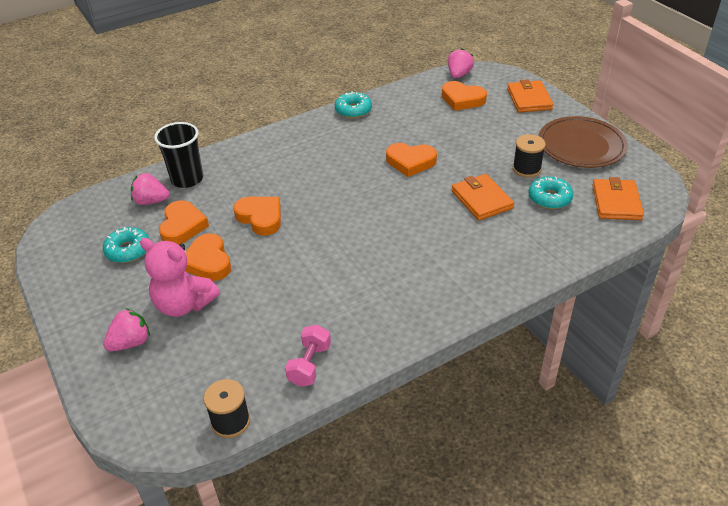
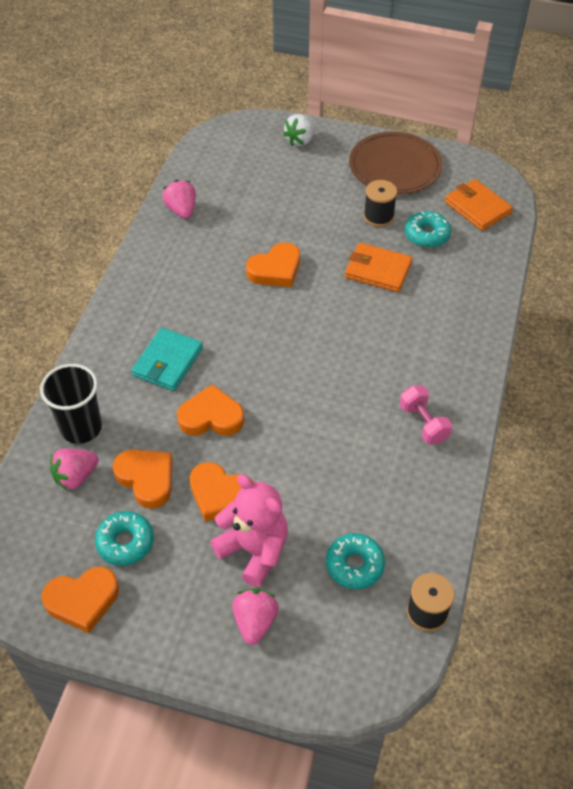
camera: 45 degrees left, 10 degrees up
(184, 304) = (254, 550): pink teddy bear -> pink teddy bear turned 120 degrees counterclockwise
(277, 174) = (167, 362): none -> turquoise wallet
(309, 365) = (425, 517): pink dumbbell -> pink dumbbell (423, 423)
(353, 110) = (153, 245): turquoise donut -> turquoise donut (354, 565)
(459, 75) = (207, 146): pink strawberry -> pink strawberry (181, 210)
(462, 99) = (242, 173): orange heart -> orange heart (82, 600)
(529, 99) = (300, 140): orange wallet -> white strawberry

